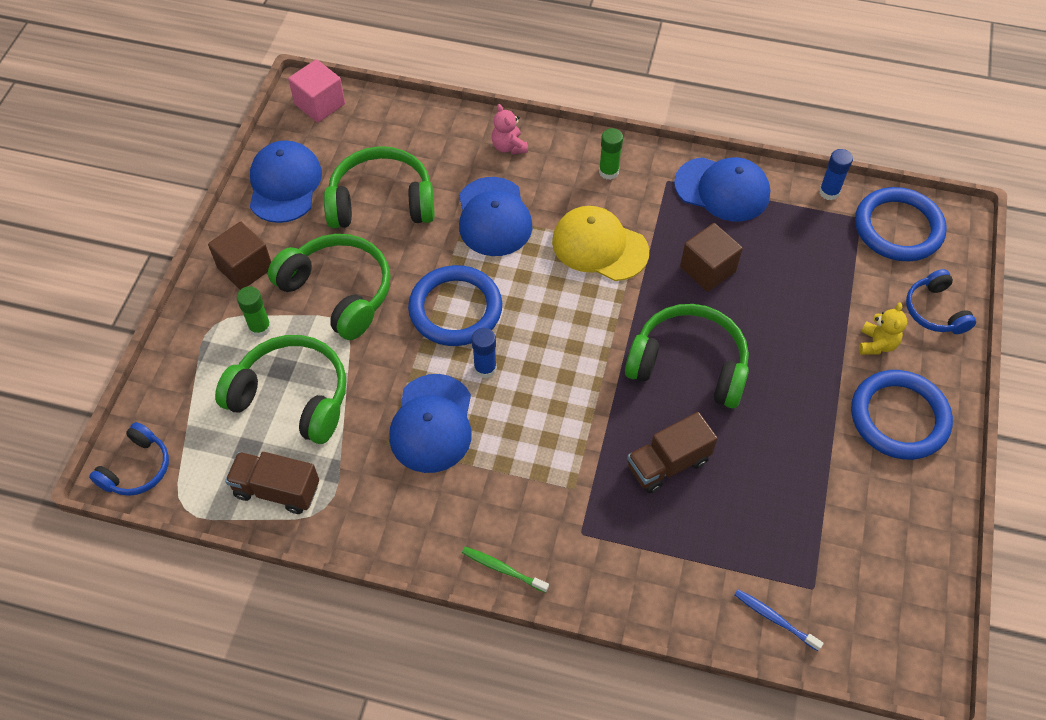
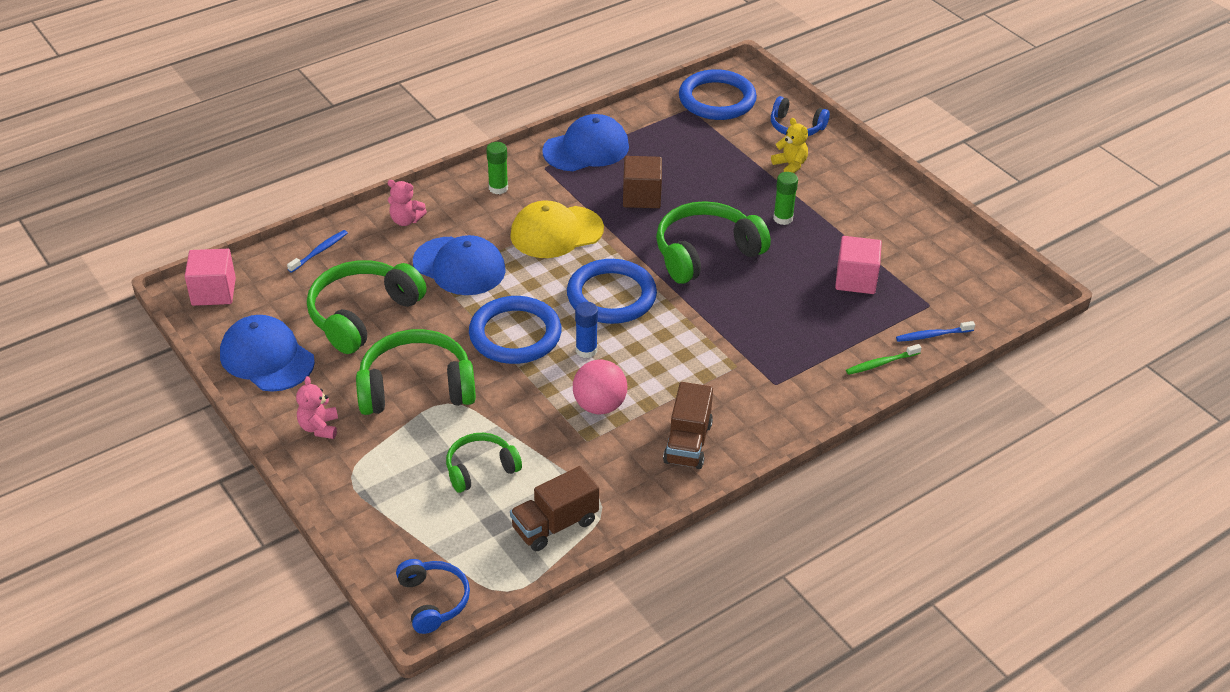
camera: 50 degrees left, 15 degrees down
(245, 268) = (319, 427): brown cube -> pink teddy bear
(260, 328) = (390, 451): green glue stick -> green glue stick (783, 218)
(292, 397) = (480, 469): green headphones -> green headphones, size x0.58
(421, 126) = (319, 251): none -> blue toothbrush
(432, 424) = (599, 406): blue cap -> pink ball
(503, 569) = (760, 439): green toothbrush -> green toothbrush (881, 363)
(668, 464) = (769, 310): brown truck -> brown truck (688, 443)
(781, 503) = (855, 279): none -> pink cube
(829, 192) = (651, 107): blue glue stick -> none
(899, 417) = (853, 192): blue ring -> blue ring (611, 296)

